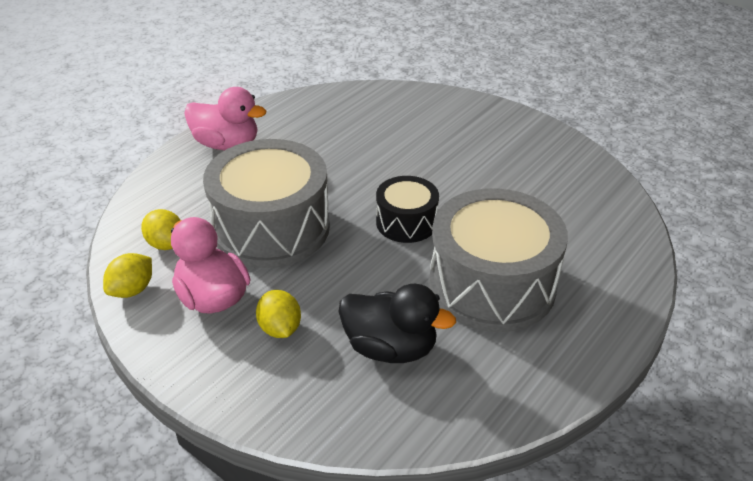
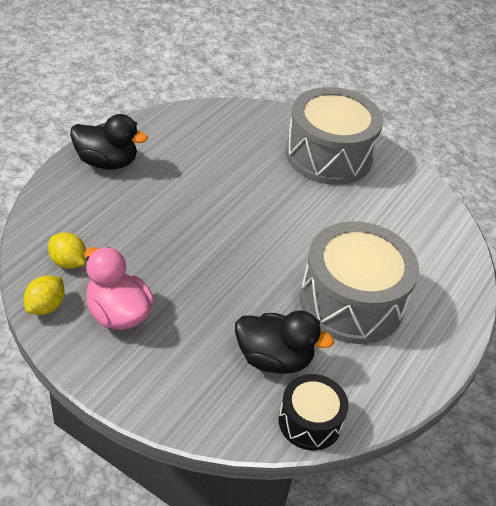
camera: 10 degrees left, 5 degrees up
(227, 144) = (107, 162): pink duck -> black duck
(271, 228) = (159, 247): grey drum -> grey drum (328, 155)
(280, 328) = (180, 342): yellow lemon -> none
(406, 222) = (275, 242): black drum -> black drum (310, 421)

